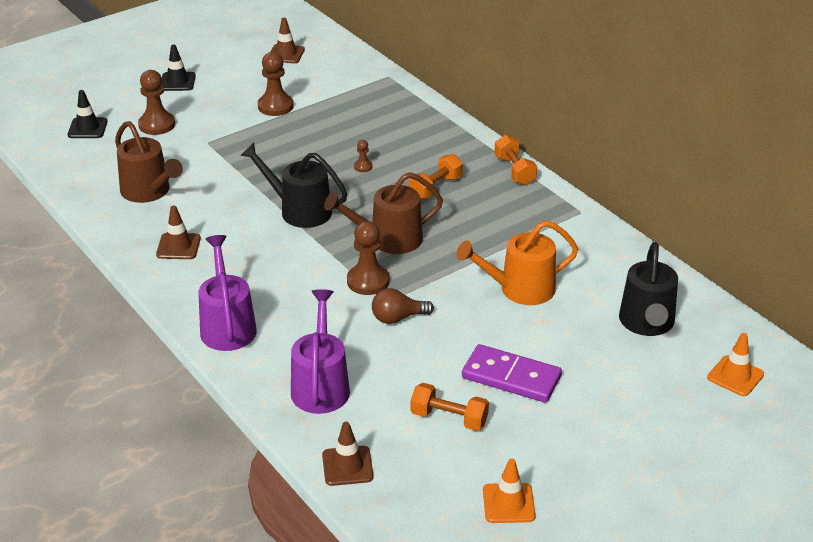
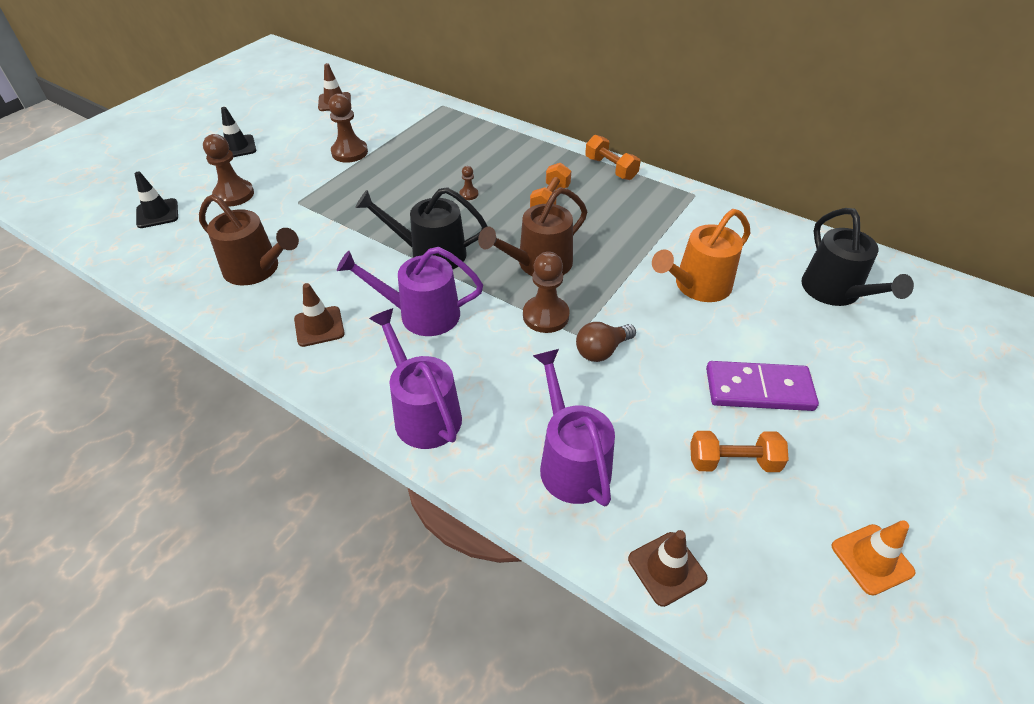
camera: 20 degrees left, 10 degrees up
(264, 256) = (421, 314): none -> purple watering can
(735, 376) = (953, 327): orange traffic cone -> none

